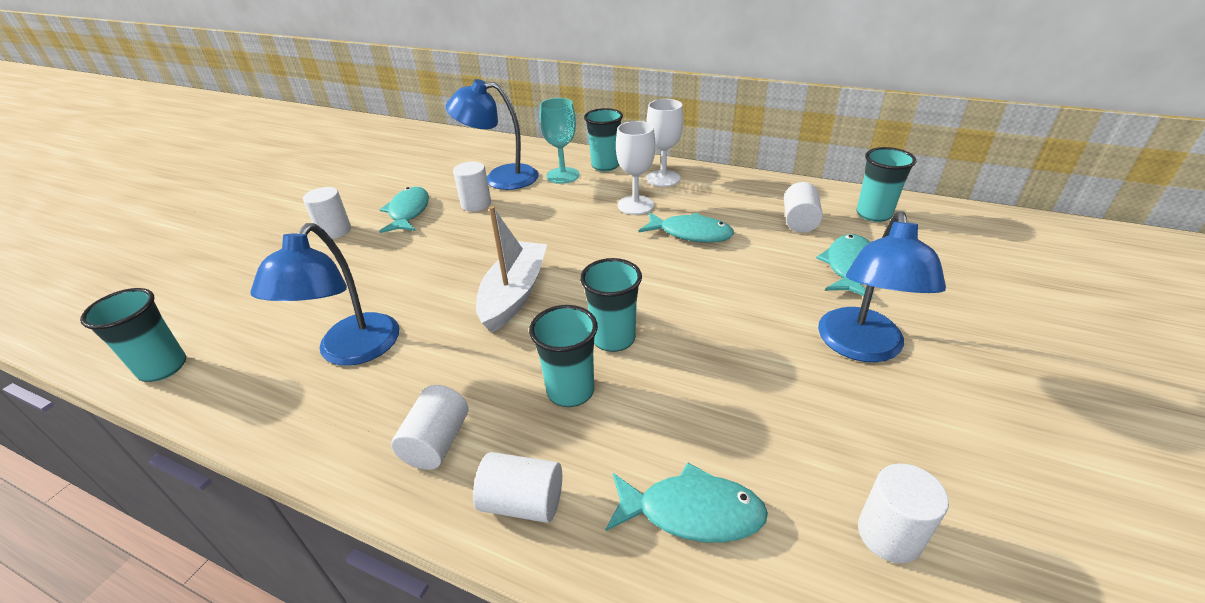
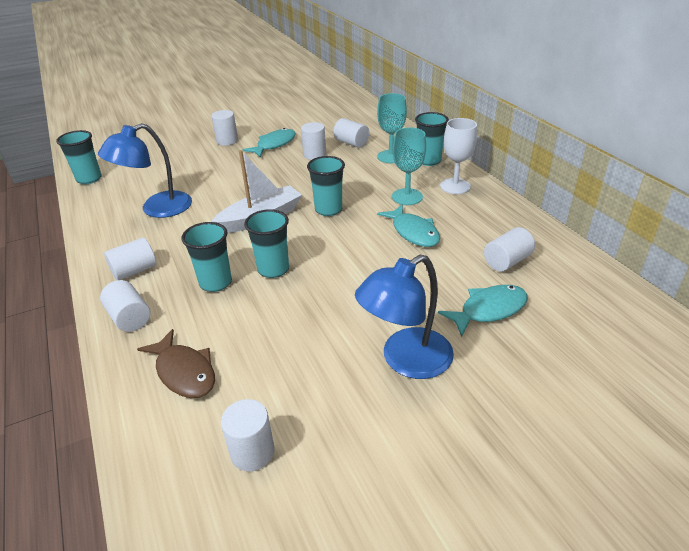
camera: 40 degrees right, 0 degrees up
(500, 178) = (351, 143): blue lamp -> white cylinder
(635, 205) = (407, 197): white goblet -> turquoise goblet
(692, 512) = (184, 372): turquoise fish -> brown fish
(873, 214) = (580, 286): turquoise cup -> turquoise cup (328, 210)

